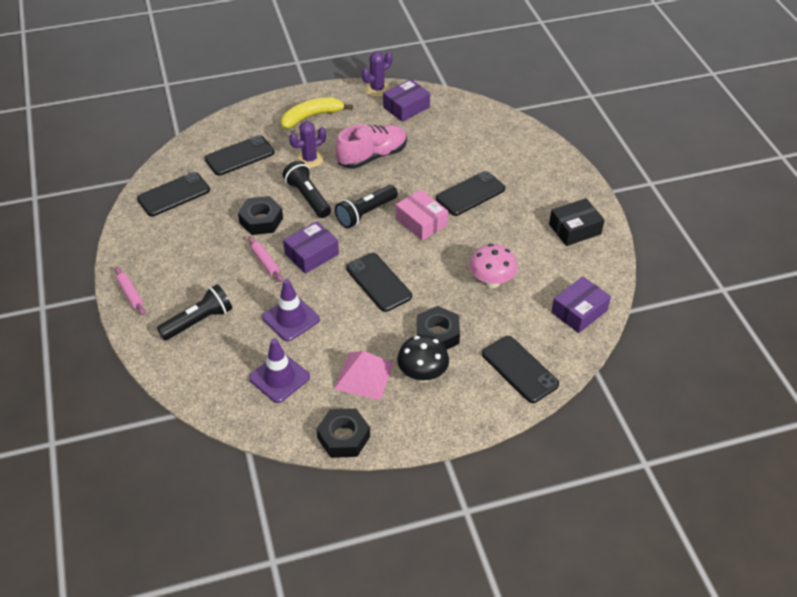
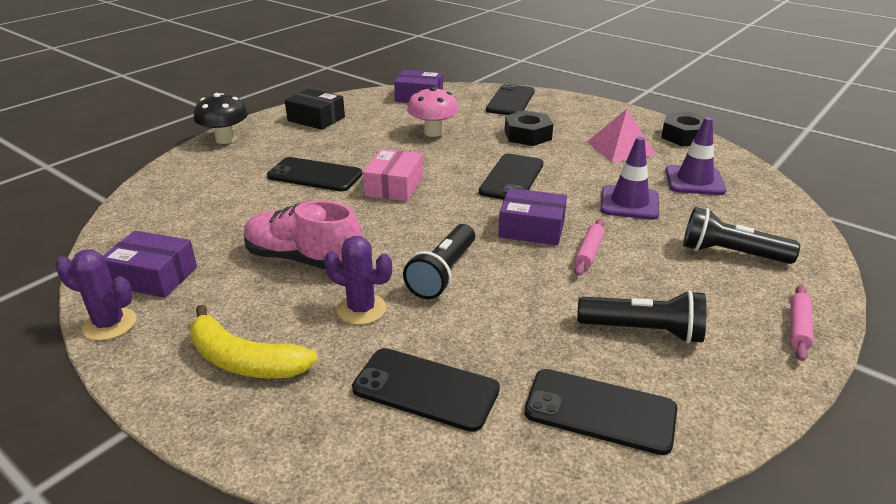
camera: 125 degrees left, 15 degrees down
(261, 220) = (531, 290): black nut -> none
(365, 213) = (421, 222): black flashlight -> black flashlight (643, 331)
(422, 374) = (577, 128): black mushroom -> black mushroom (225, 139)

